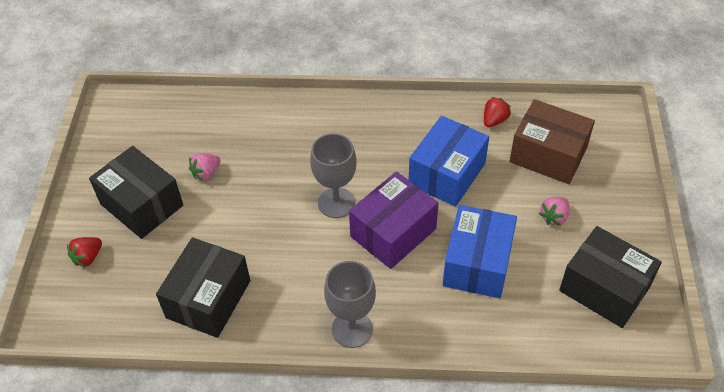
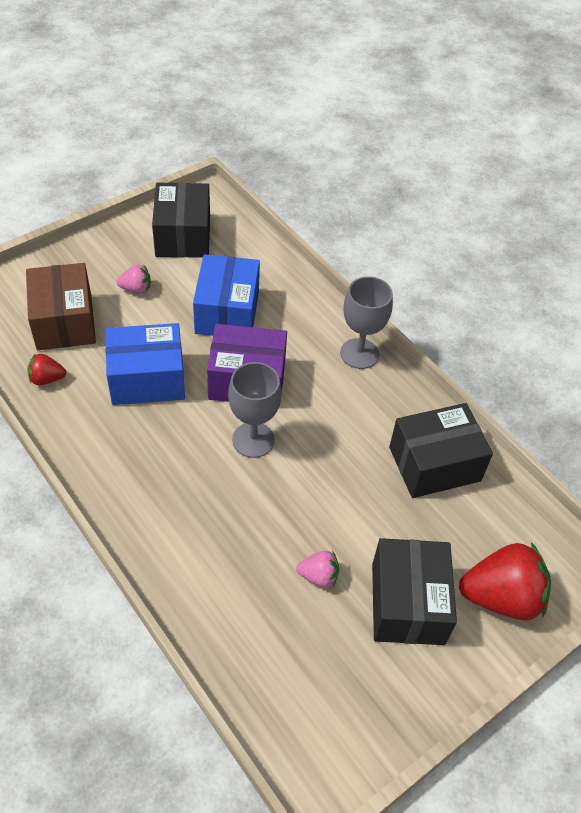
camera: 135 degrees left, 0 degrees up
(88, 257) = (501, 597): red strawberry -> red strawberry, size x2.03
(477, 263) = (227, 312): blue box -> blue box turned 60 degrees counterclockwise

